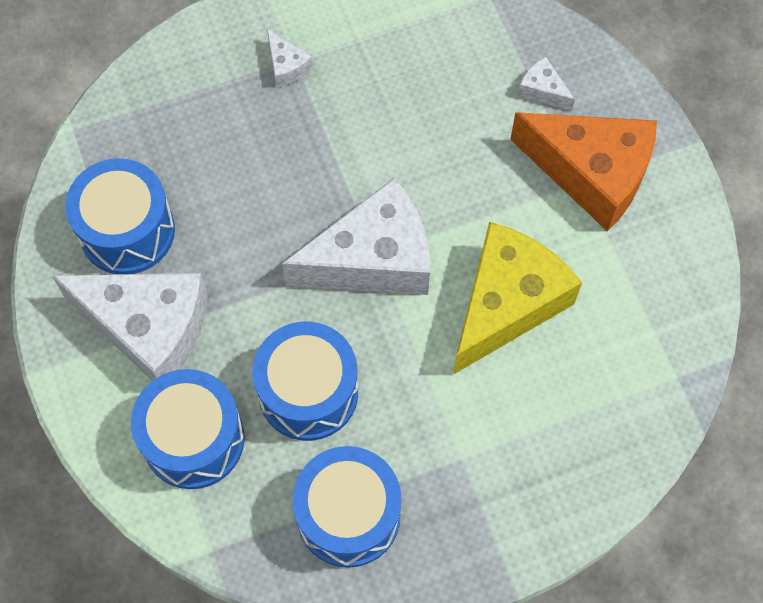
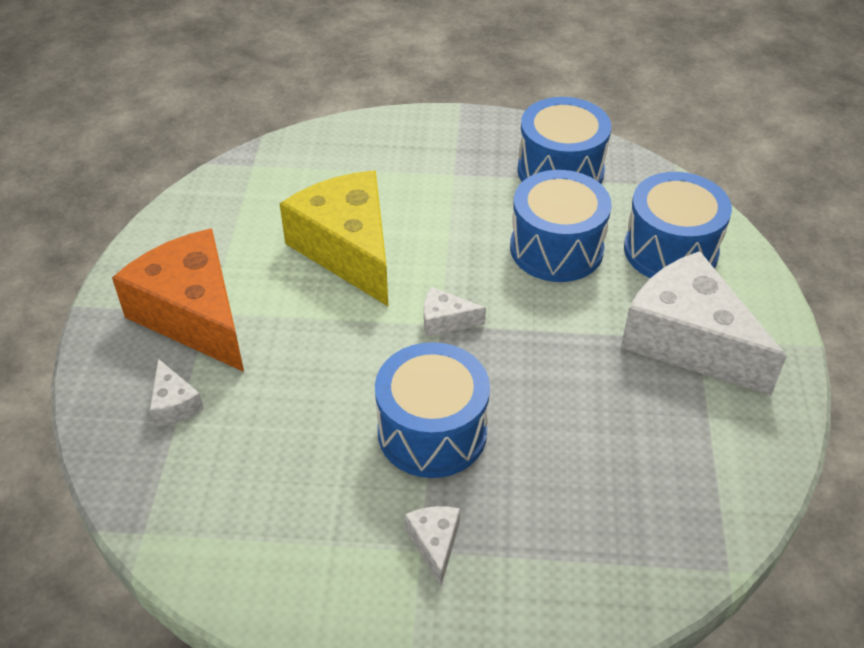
camera: 155 degrees left, 20 degrees down
(127, 231) = (688, 433): blue drum -> blue drum (432, 432)
(373, 259) = (445, 320): white cheese -> white cheese, size x0.42
(507, 304) = (348, 249): yellow cheese -> yellow cheese turned 90 degrees clockwise

